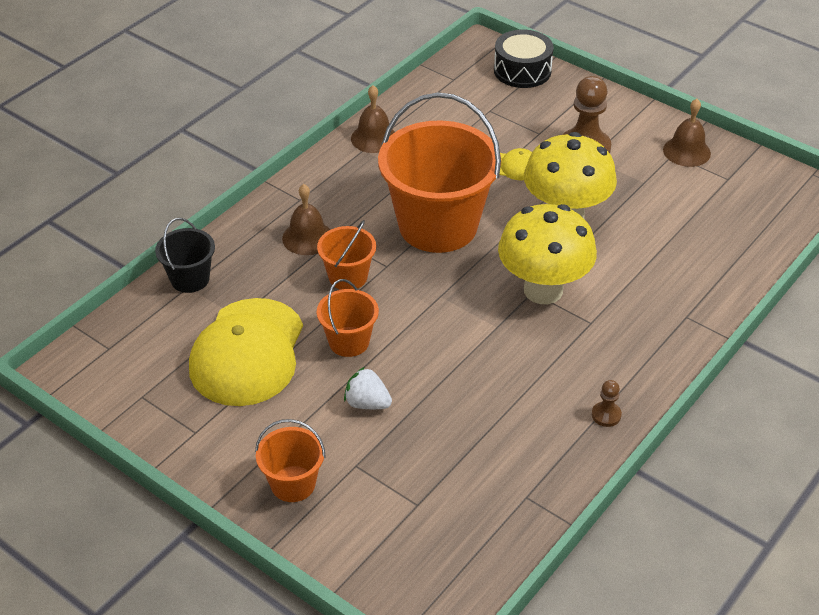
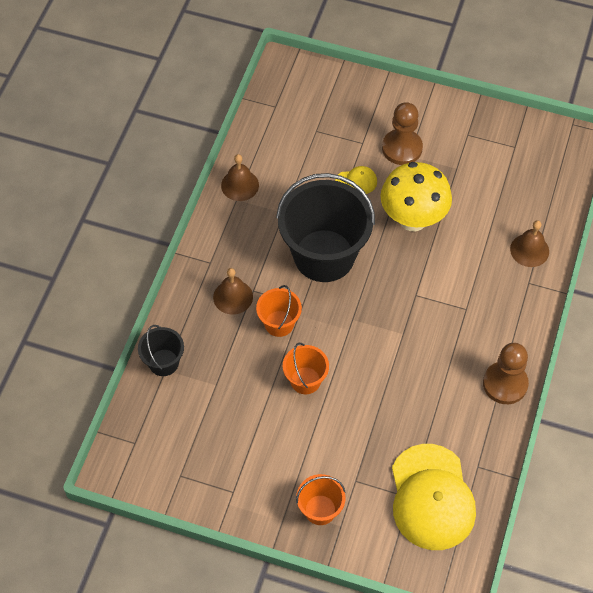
camera: 20 degrees left, 15 degrees up
(247, 352) = (237, 413): yellow cap -> yellow cap (431, 497)
(367, 403) = (341, 428): white strawberry -> none
(438, 226) = (324, 255): orange bucket -> black bucket
(522, 70) = (325, 82): black drum -> none
(543, 290) = (422, 291): yellow mushroom -> none
(606, 415) = (505, 384): brown pawn -> brown pawn, size x2.12
(686, 151) = (476, 129): brown bell -> brown bell (529, 250)

